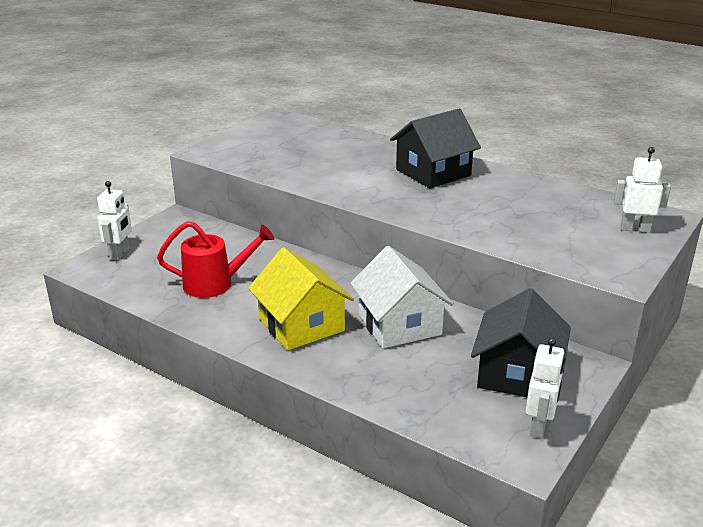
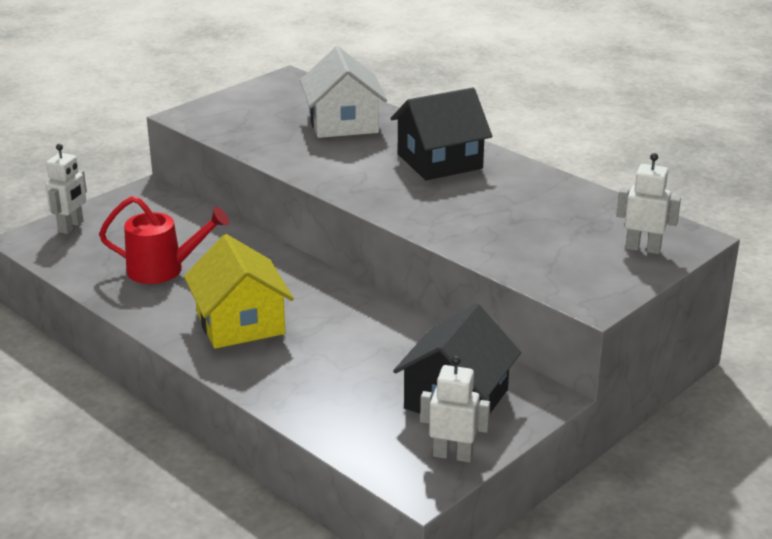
camera: 10 degrees right, 0 degrees up
(399, 324) = (349, 333): white house -> white house (343, 123)
(539, 426) = (453, 455): white robot -> white robot turned 105 degrees counterclockwise

